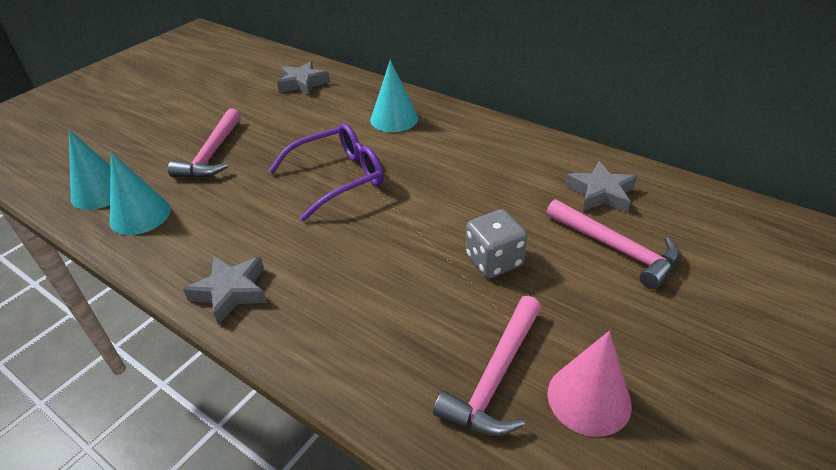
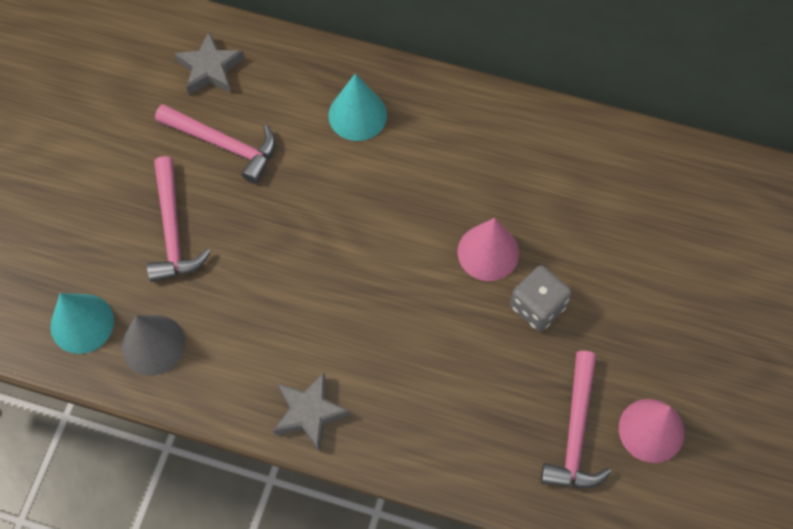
camera: 20 degrees left, 25 degrees up
(140, 215) = (153, 344): turquoise cone -> grey cone
(338, 178) = (338, 232): purple glasses -> none
(462, 213) = (488, 252): none -> pink cone
(600, 193) = (615, 187): grey star -> none
(616, 248) = (644, 260): pink hammer -> pink hammer (224, 144)

